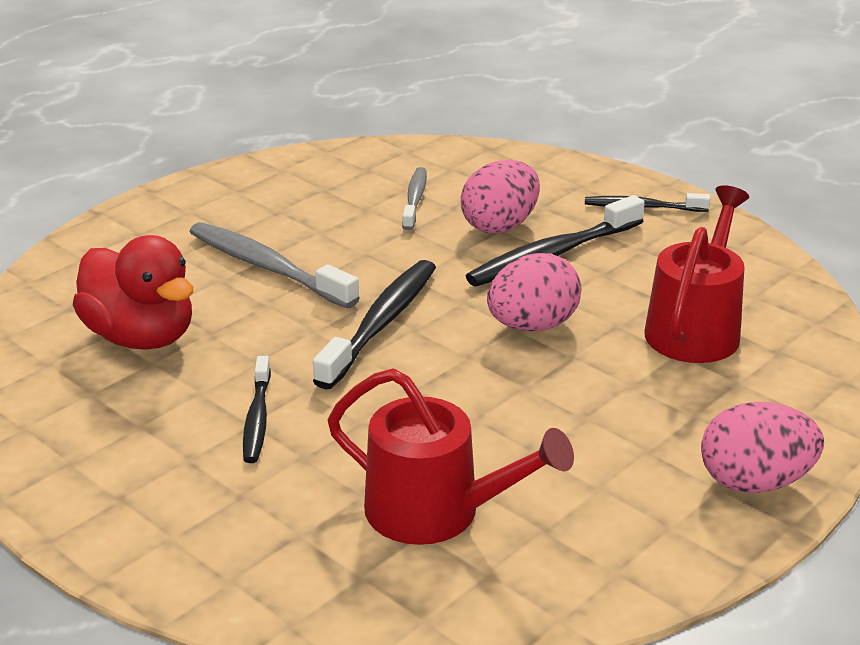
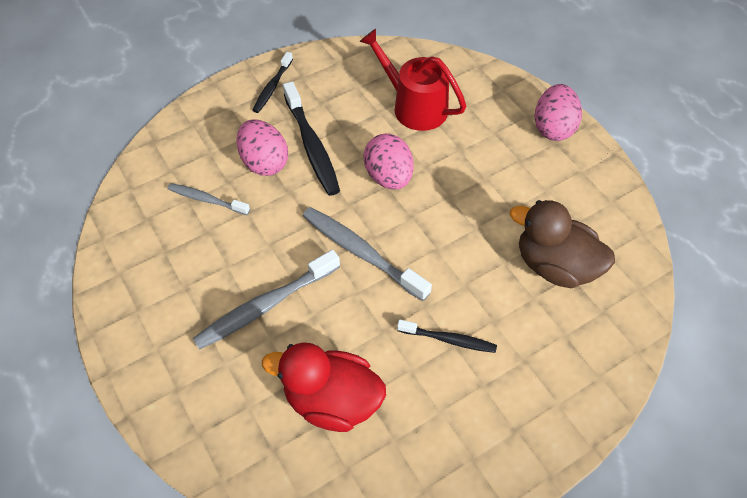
camera: 75 degrees left, 25 degrees up
(141, 337) = (332, 400): red duck -> red duck turned 135 degrees counterclockwise
(381, 323) = (361, 252): black toothbrush -> grey toothbrush
(435, 511) = (555, 265): red watering can -> brown duck

